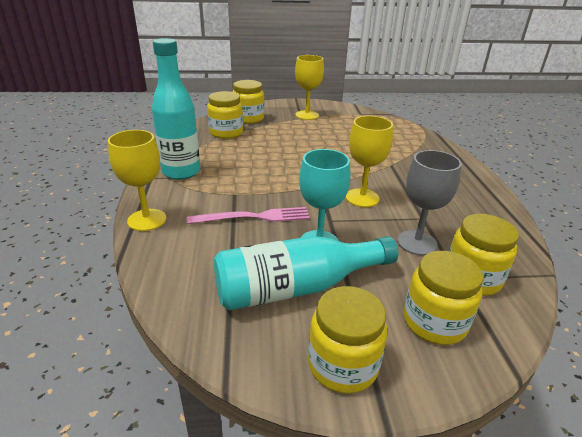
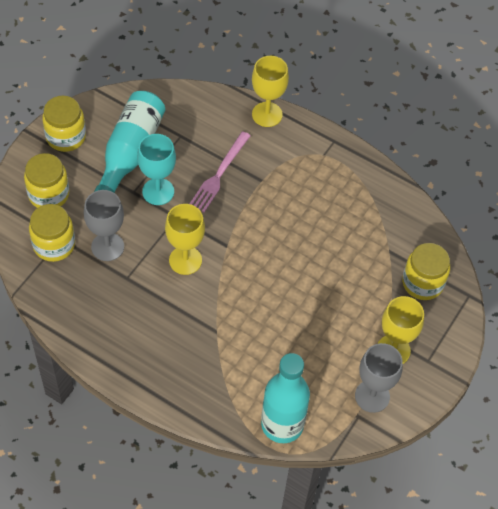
camera: 125 degrees right, 25 degrees up
(181, 172) = (328, 164): turquoise bottle -> turquoise bottle (282, 424)
(226, 133) = (394, 240): yellow jar -> none
(343, 113) = (372, 396): none -> grey goblet

